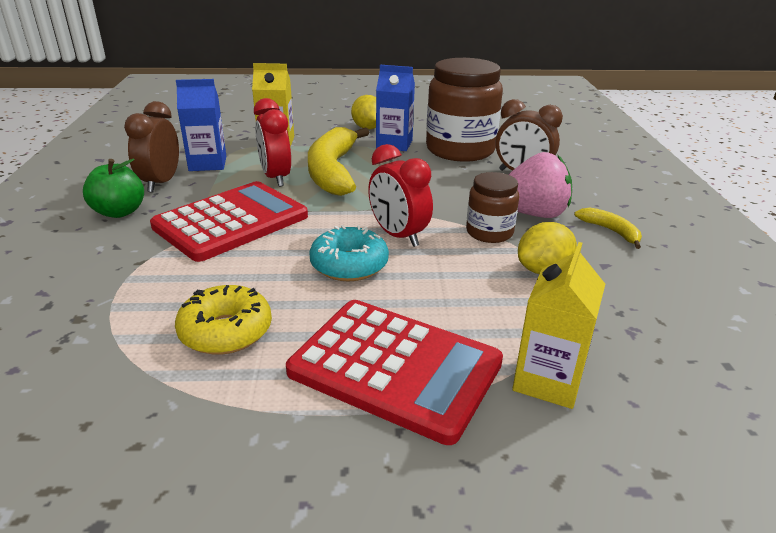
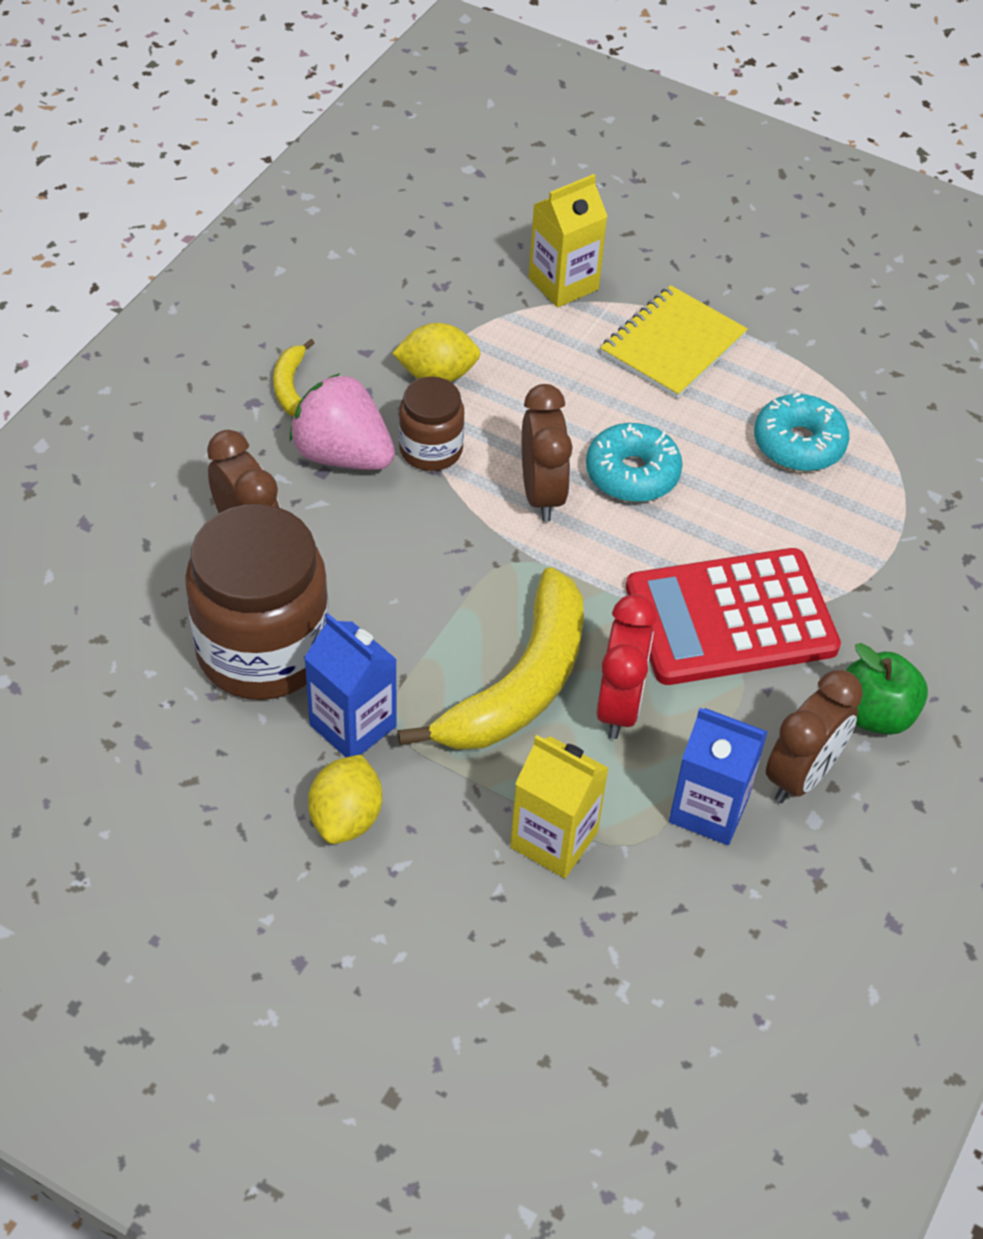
camera: 150 degrees left, 20 degrees up
(226, 331) = (798, 444): yellow donut -> turquoise donut
(395, 368) = (672, 345): red calculator -> yellow notebook
(398, 236) = (542, 494): red clock -> brown clock

